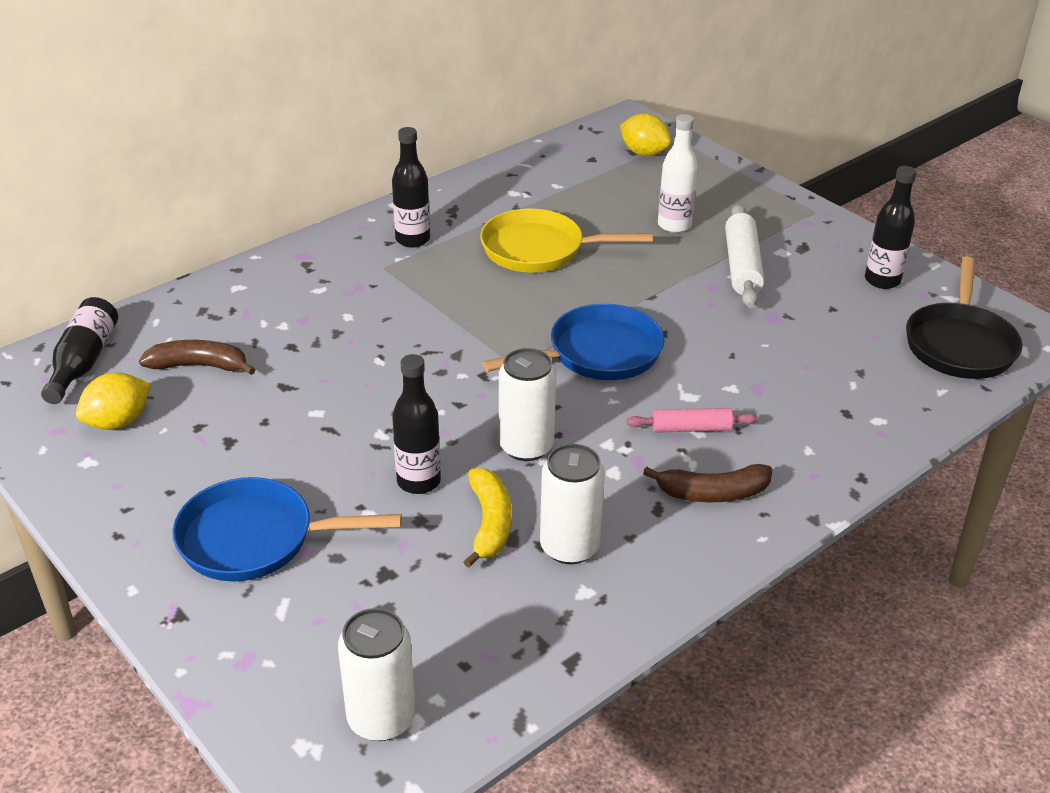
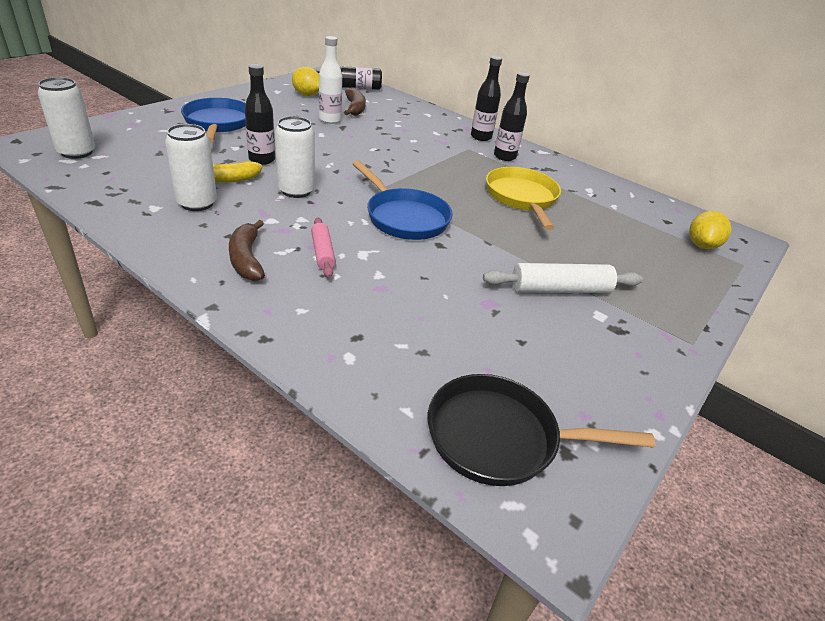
camera: 75 degrees right, 0 degrees up
(674, 225) = (599, 256): white bottle -> white bottle (330, 120)
(882, 280) = (593, 383): black bottle -> black bottle (481, 137)

